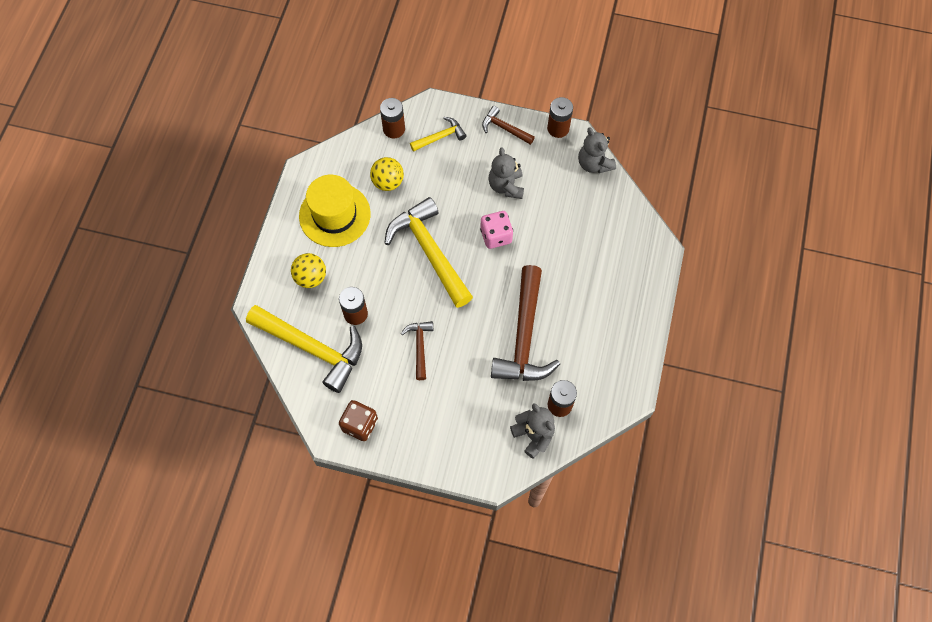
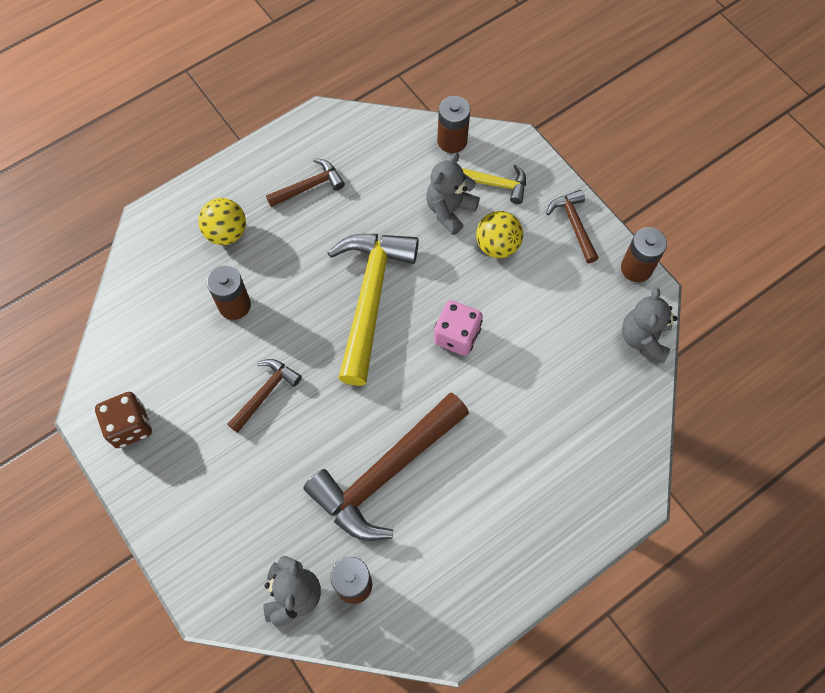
camera: 40 degrees right, 0 degrees up
(313, 348) = (160, 308): yellow hammer -> none
(334, 215) = (309, 186): yellow hat -> brown hammer
(388, 182) = (394, 192): yellow ball -> yellow ball (497, 245)
(506, 186) = (518, 289): grey teddy bear -> grey teddy bear (450, 210)

